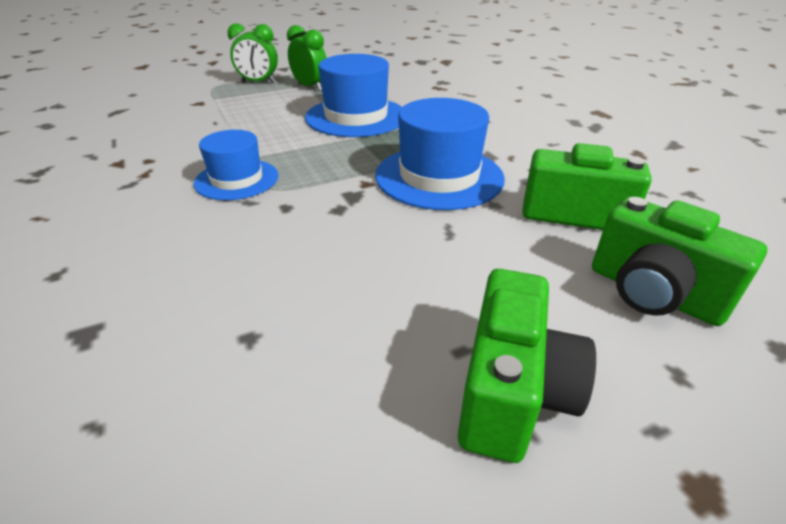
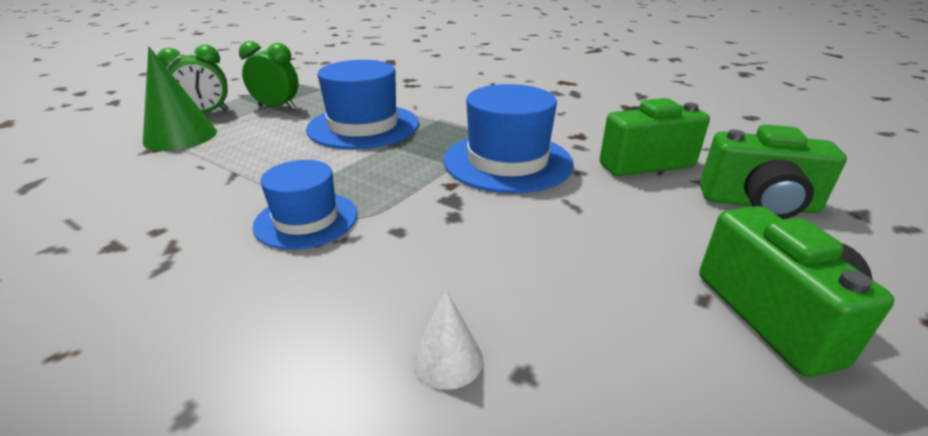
camera: 30 degrees left, 5 degrees down
(214, 306) = (448, 359): none -> white cone
(225, 97) = (180, 136): none -> green cone

